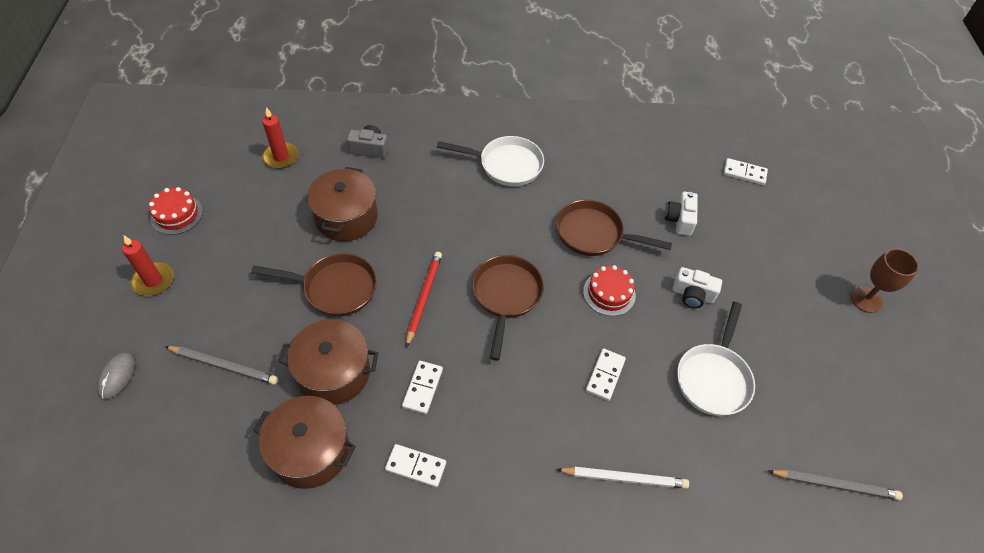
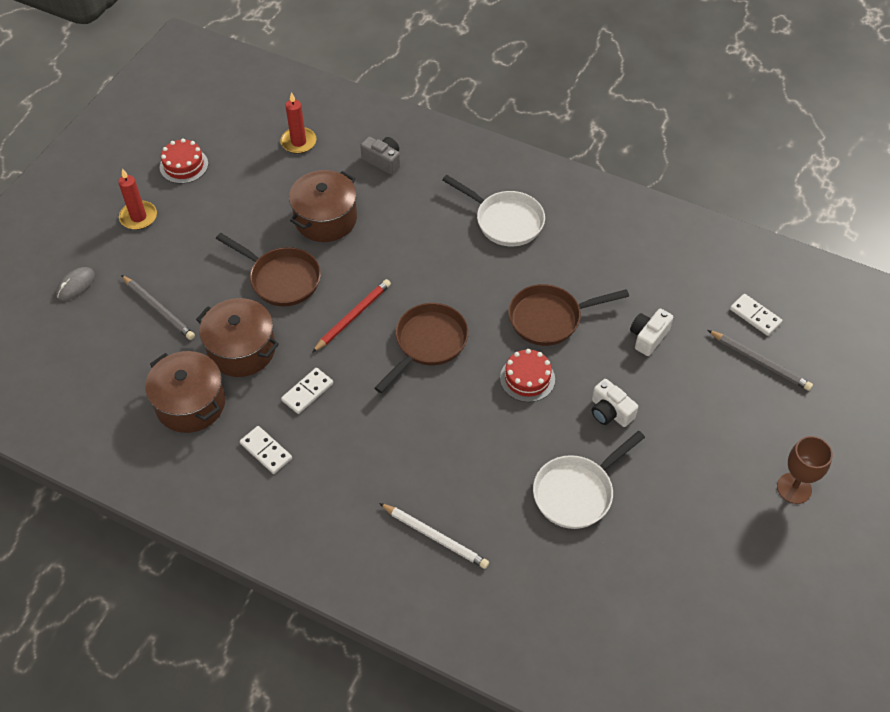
camera: 30 degrees right, 0 degrees up
(594, 234) = (549, 318): brown pan -> brown pan turned 60 degrees counterclockwise
(605, 375) = (474, 448): white domino -> none
(834, 485) = (627, 629): grey pencil -> grey pencil (760, 362)

